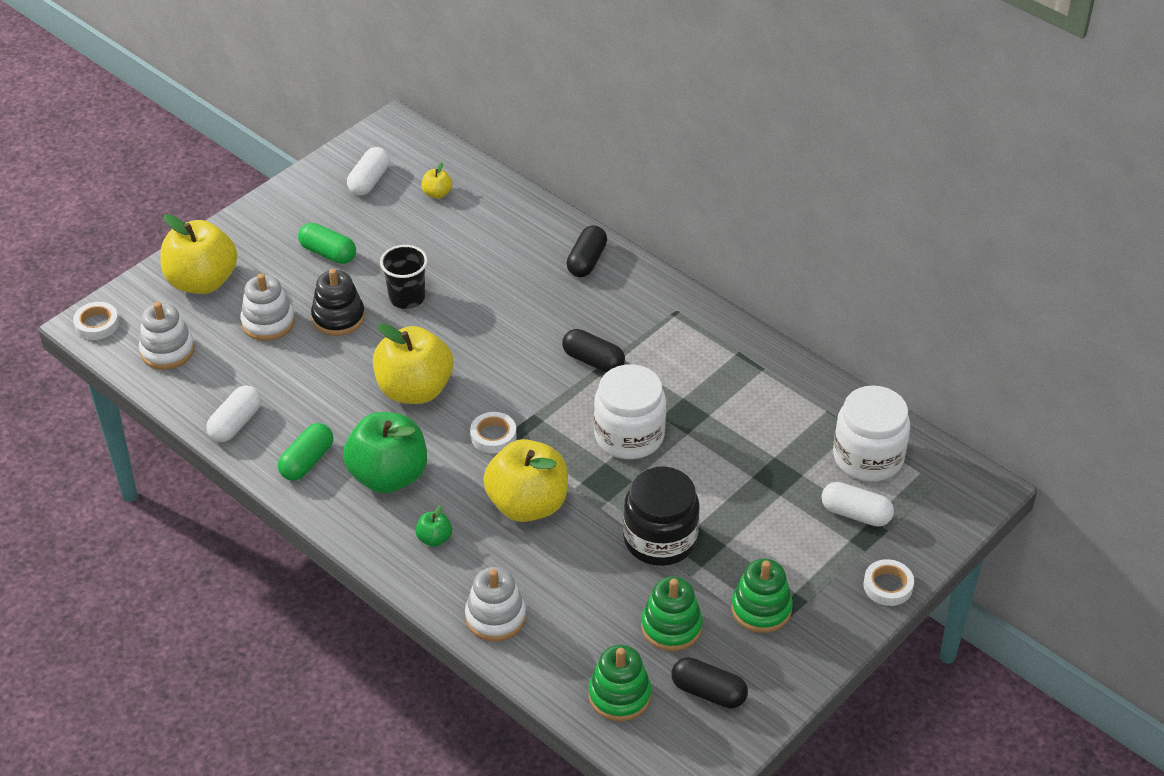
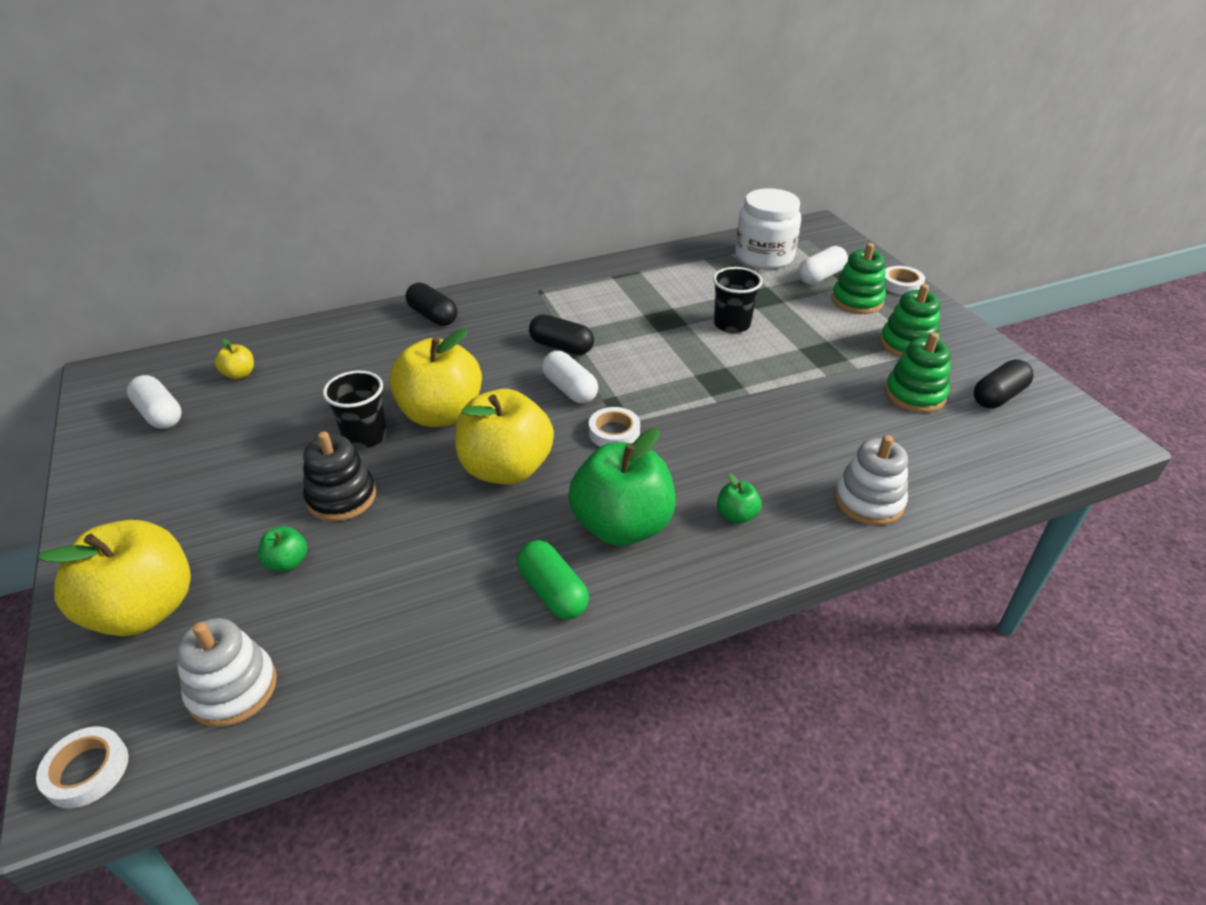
camera: 65 degrees left, 5 degrees down
(235, 423) = (435, 647): white capsule -> white capsule (570, 389)
(268, 322) = (287, 562): white stacking toy -> green apple
(328, 253) = (231, 477): green capsule -> none
(527, 504) = (722, 436): yellow apple -> yellow apple (441, 414)
(593, 361) = (561, 347): black capsule -> black capsule turned 60 degrees clockwise
(619, 695) = (994, 447): green stacking toy -> green stacking toy (857, 301)
(629, 435) = (669, 353): white jar -> none
(660, 539) = (806, 372): black jar -> none
(708, 466) = (732, 324): none -> black cup

